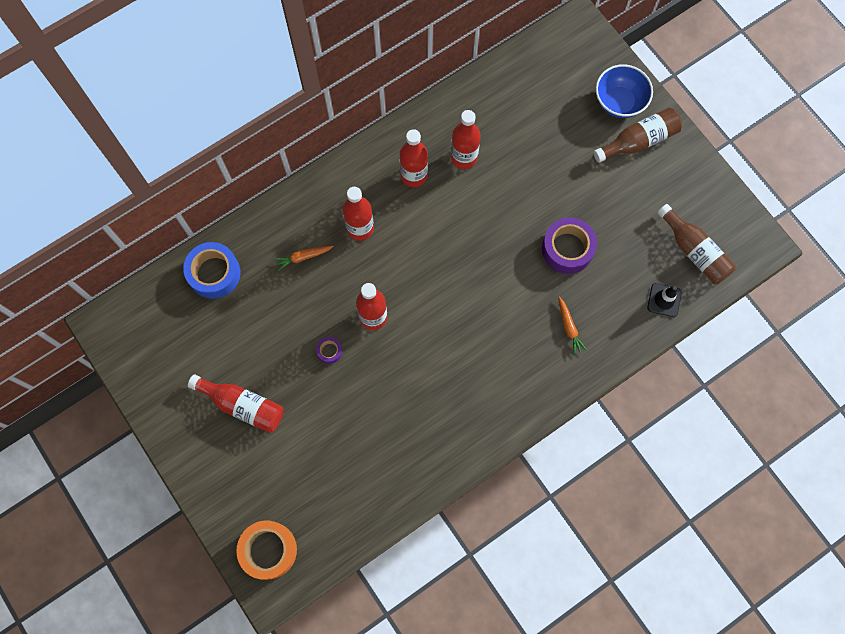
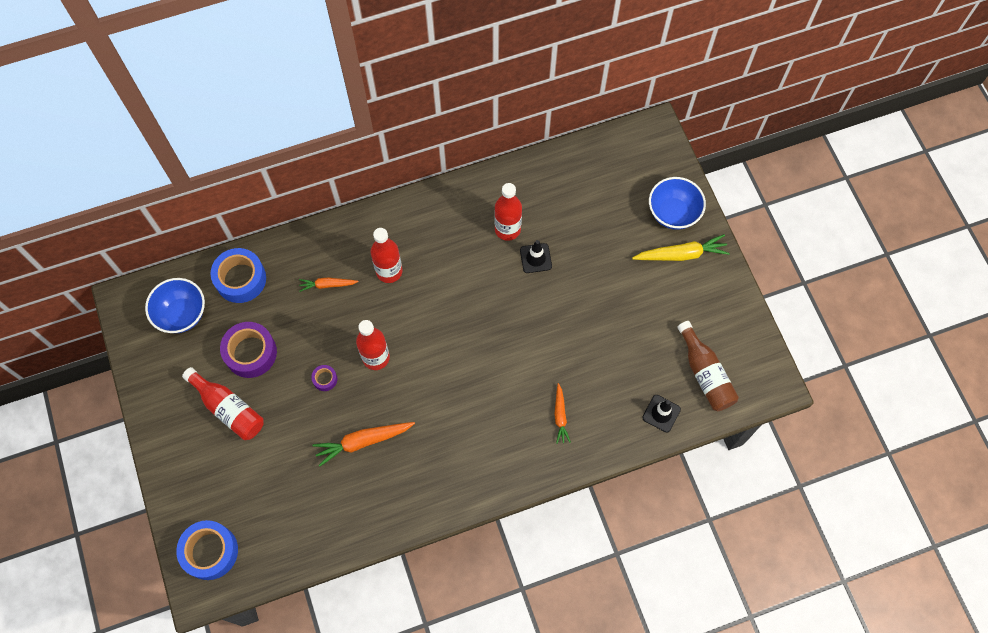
camera: 15 degrees right, 5 degrees down
(166, 323) = (182, 314): none -> blue bowl
(268, 550) = (210, 551): orange tape -> blue tape
(386, 402) = (363, 441): none -> orange carrot
(414, 176) = (455, 234): red bottle -> none
(500, 179) = (535, 258): none -> black traffic cone
(567, 249) = (581, 340): purple tape -> purple tape (251, 353)
(638, 141) = (681, 254): brown bottle -> yellow carrot

